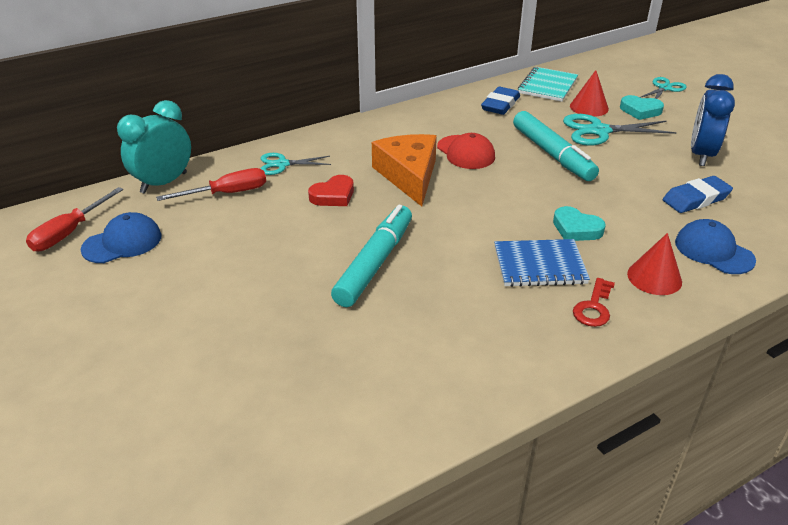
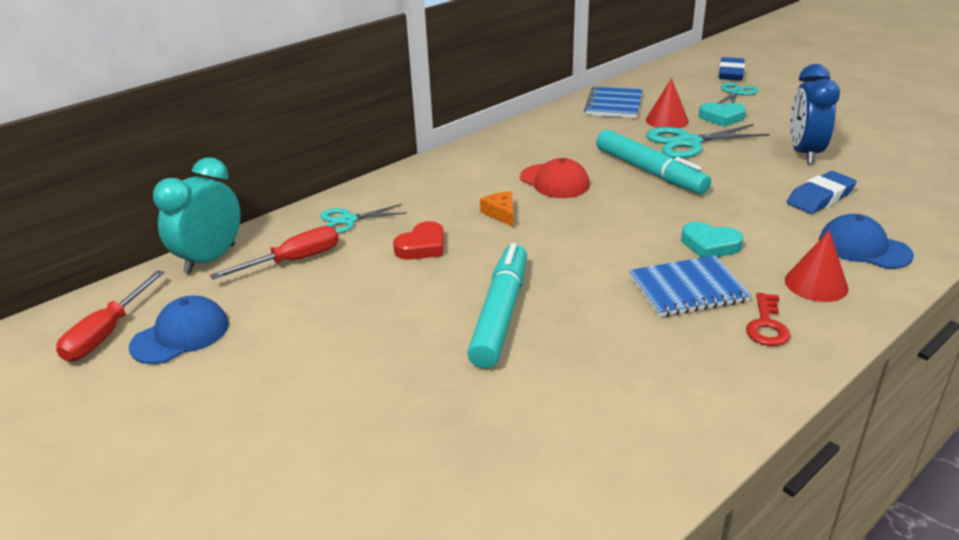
camera: 10 degrees left, 5 degrees down
(409, 175) = (501, 213): orange cheese -> orange cheese, size x0.45
(500, 105) = (571, 128): blue eraser -> blue eraser (730, 73)
(547, 86) = (614, 104): turquoise notebook -> blue notebook

